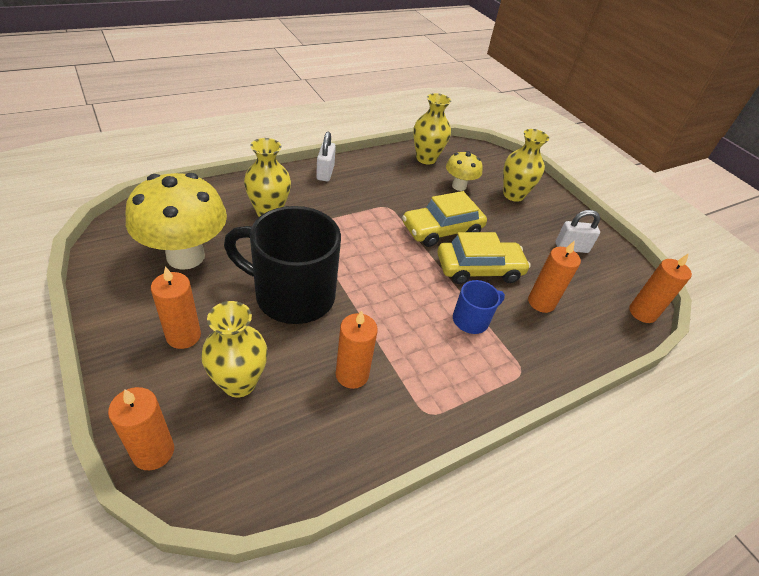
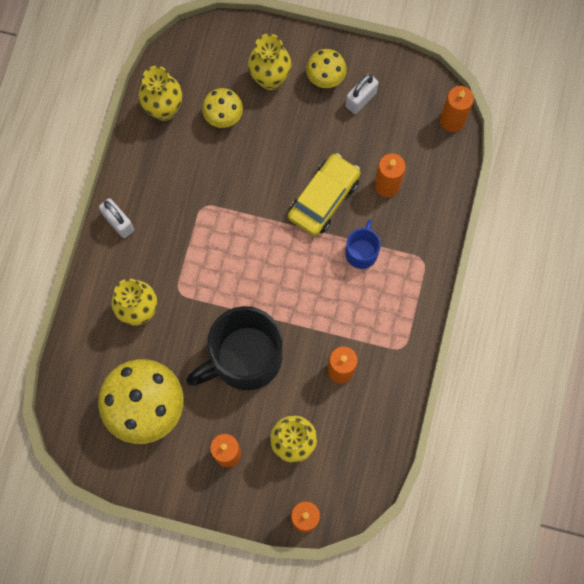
camera: 40 degrees left, 30 degrees up
(442, 230) = (263, 186): yellow car -> none
(555, 221) = (325, 79): none -> yellow mushroom

